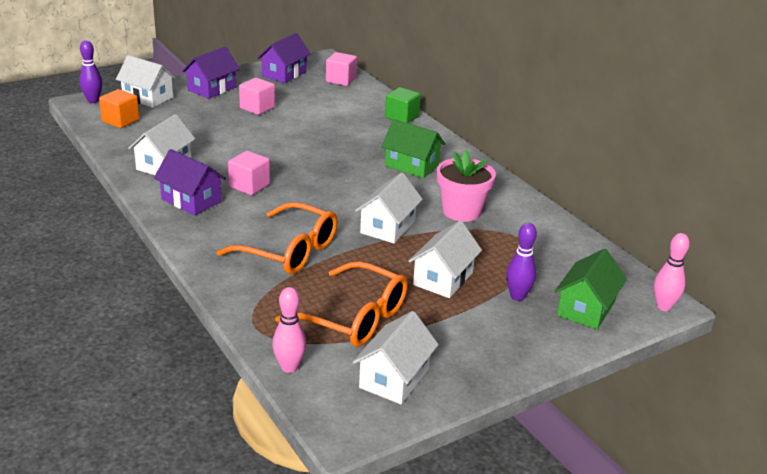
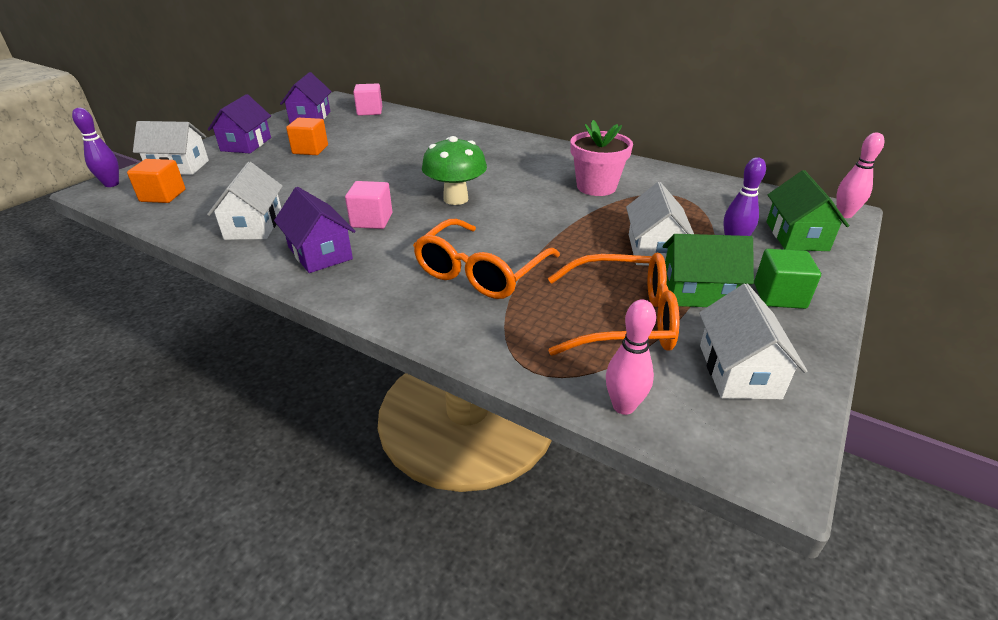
camera: 25 degrees left, 5 degrees up
(191, 200) = (320, 253): purple house -> purple house turned 45 degrees clockwise
(257, 108) = (310, 150): pink cube -> orange cube
(289, 251) = (480, 272): orange glasses -> orange glasses turned 120 degrees clockwise
(330, 187) = (455, 199): none -> green mushroom
(387, 227) = (549, 219): white house -> none
(402, 117) = (456, 127): green cube -> green cube (779, 296)
(412, 165) = (509, 162): green house -> green house (698, 292)

